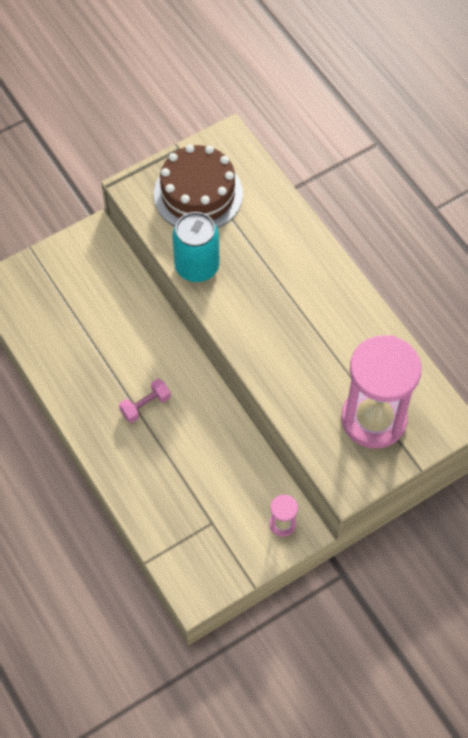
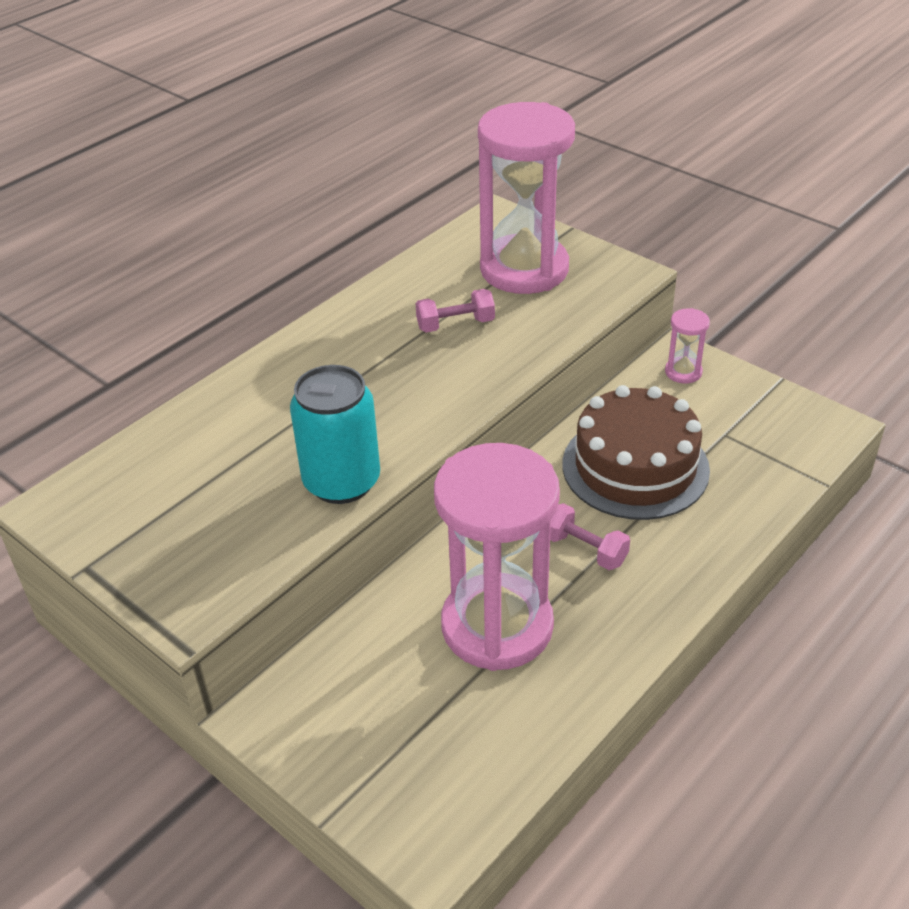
camera: 105 degrees left, 20 degrees down
(109, 346) = (497, 626): none -> pink hourglass
(198, 194) = (188, 516): brown cake -> brown cake (635, 467)
(322, 359) = (455, 324): none -> pink dumbbell

